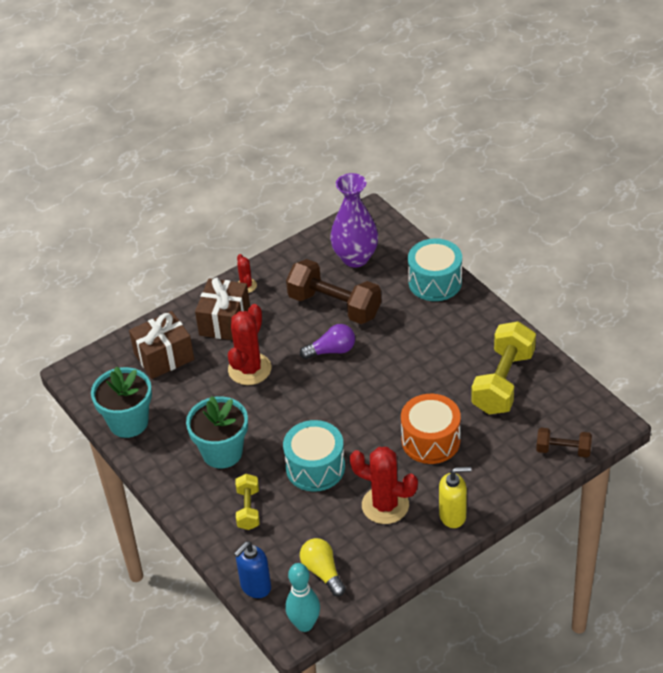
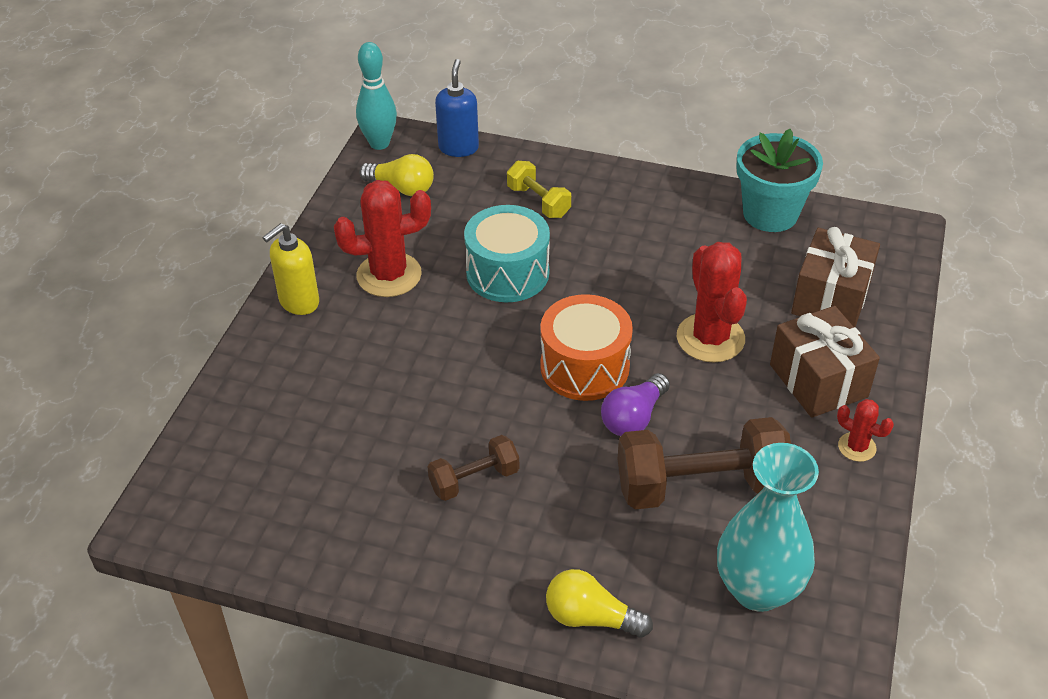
camera: 140 degrees right, 0 degrees up
(222, 452) = (630, 236): turquoise flower pot -> none
(355, 258) = (758, 589): purple vase -> turquoise vase
(430, 440) = (393, 370): orange drum -> orange drum (584, 367)
(435, 282) = (591, 617): turquoise drum -> yellow light bulb
(503, 382) = (352, 500): yellow dumbbell -> none
(563, 450) = (203, 447): brown dumbbell -> brown dumbbell (474, 480)

